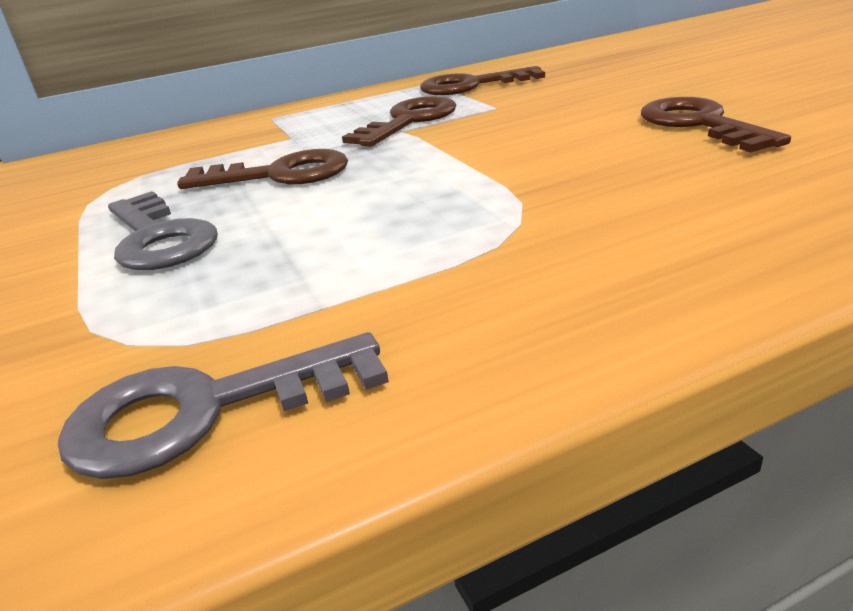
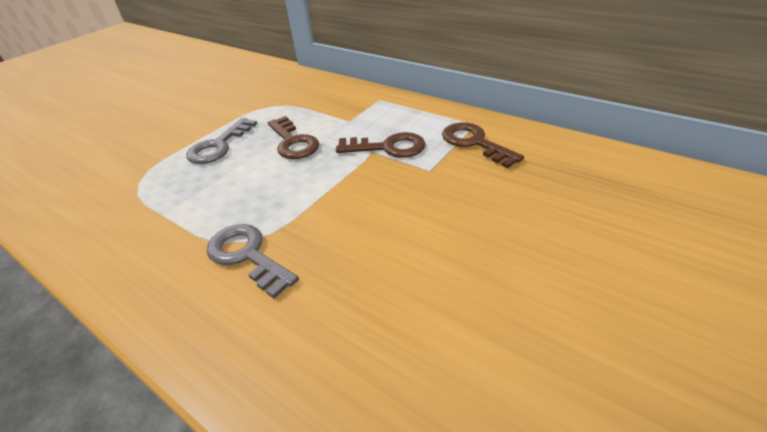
camera: 60 degrees right, 10 degrees up
(204, 411) = (94, 219): grey key -> grey key (247, 255)
(699, 124) = (423, 274): brown key -> none

